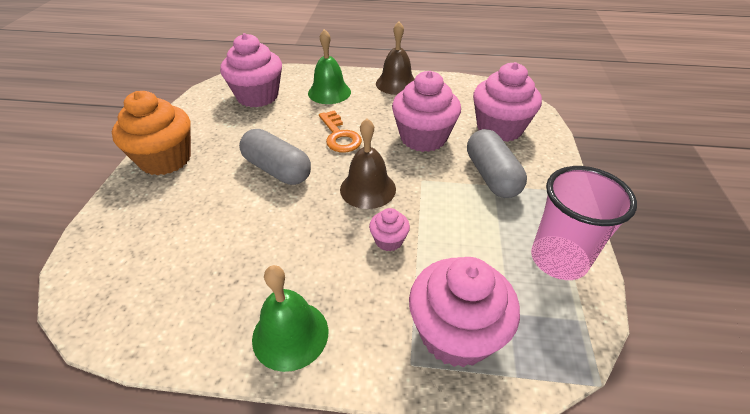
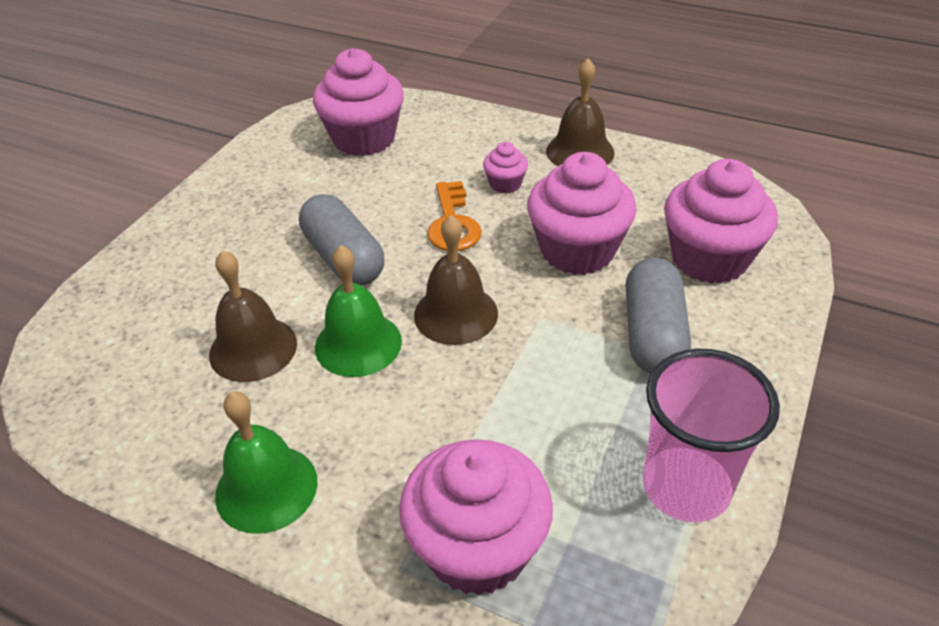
camera: 20 degrees right, 0 degrees up
(165, 159) = (207, 214): orange cupcake -> none
(238, 241) = (253, 348): none -> brown bell
(329, 92) = (470, 149): green bell -> green bell (358, 344)
(389, 240) = (449, 396): pink cupcake -> pink cupcake (505, 184)

